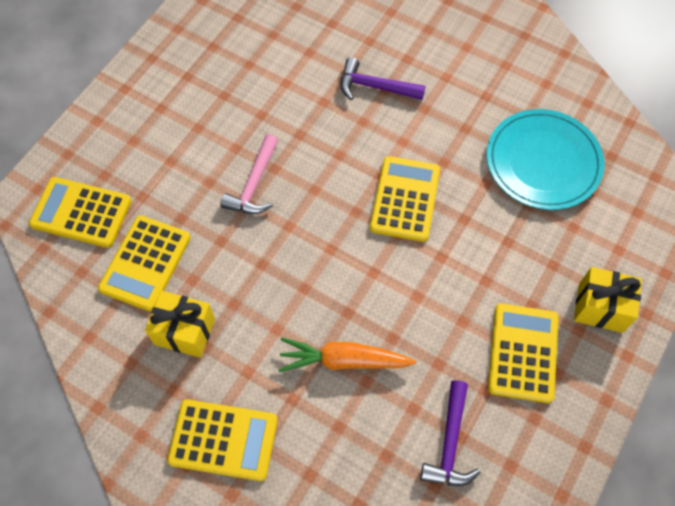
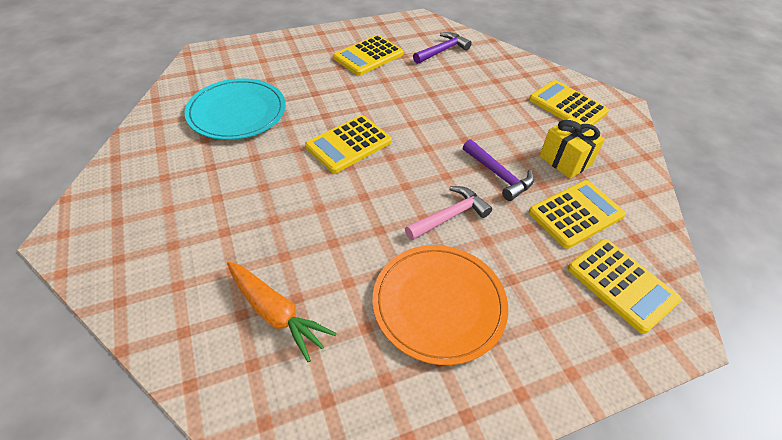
camera: 145 degrees left, 15 degrees down
(212, 108) = (439, 304): none -> orange plate
(343, 360) = (470, 99): orange carrot -> orange carrot (276, 313)
(375, 87) = (278, 226): purple hammer -> purple hammer (498, 175)
(600, 308) = (307, 49): yellow gift -> none

